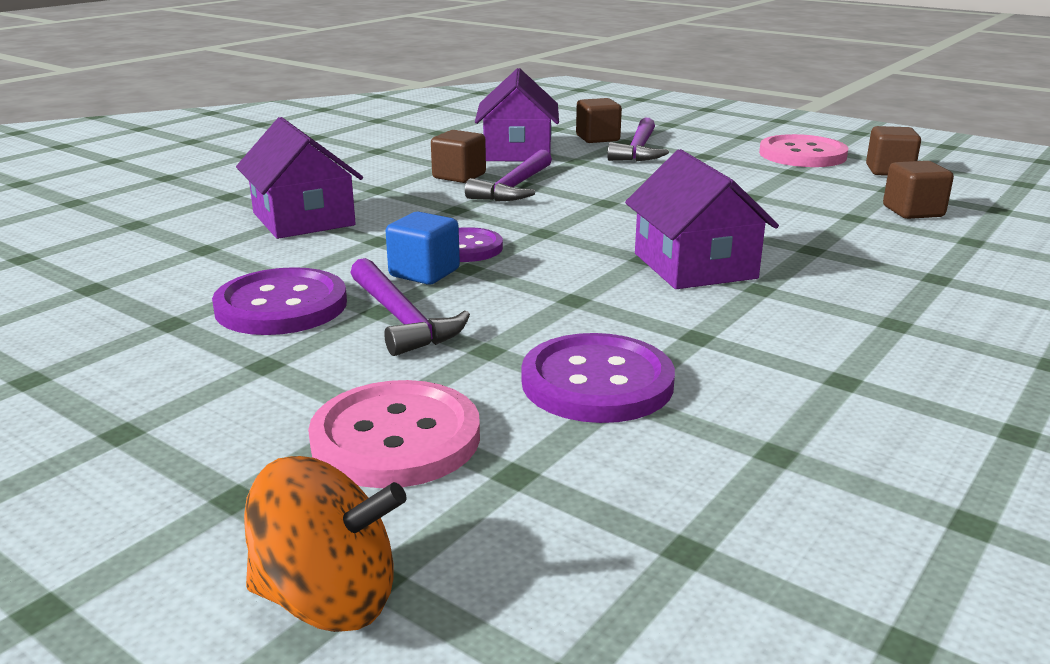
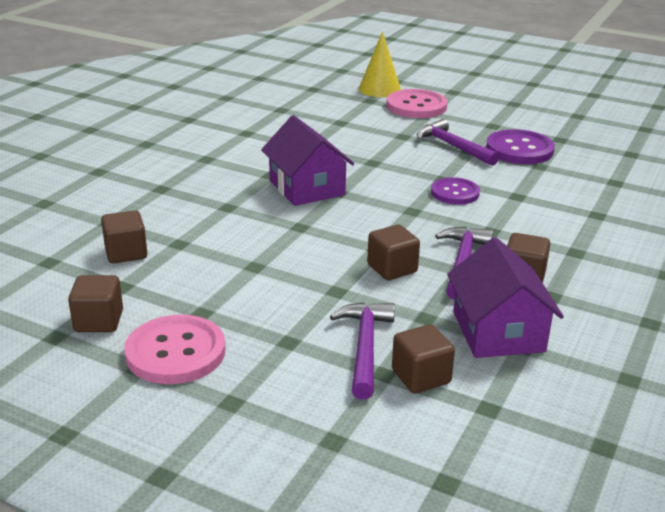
camera: 170 degrees right, 5 degrees up
(303, 219) = (589, 212): purple house -> none
(328, 599) = (405, 77): orange spinning top -> none
(424, 273) = (465, 173): blue cube -> none
(461, 528) = (379, 89): none -> yellow cone
(595, 187) = (392, 269): none -> brown cube
(597, 382) = (350, 126): purple button -> none

